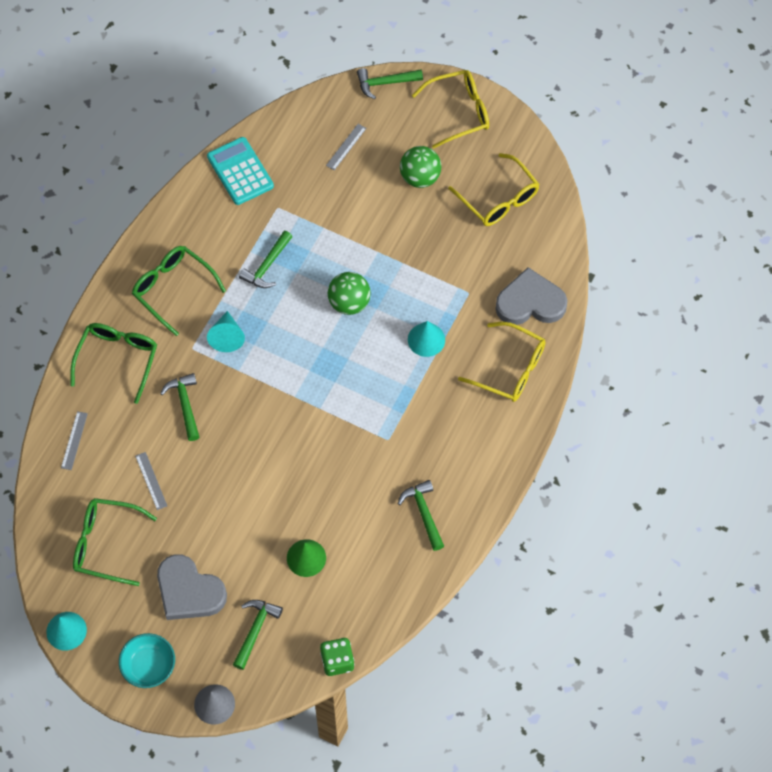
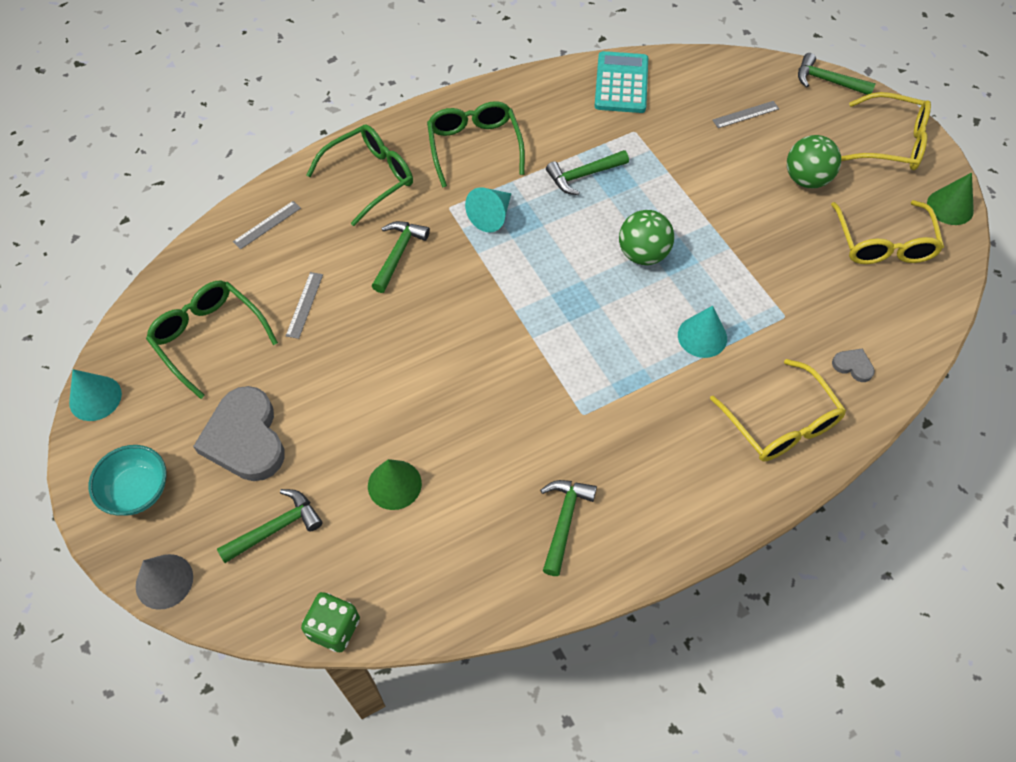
camera: 35 degrees right, 5 degrees down
(525, 143) = (950, 207): none -> green cone
(530, 302) = (853, 366): grey heart -> grey heart, size x0.43

